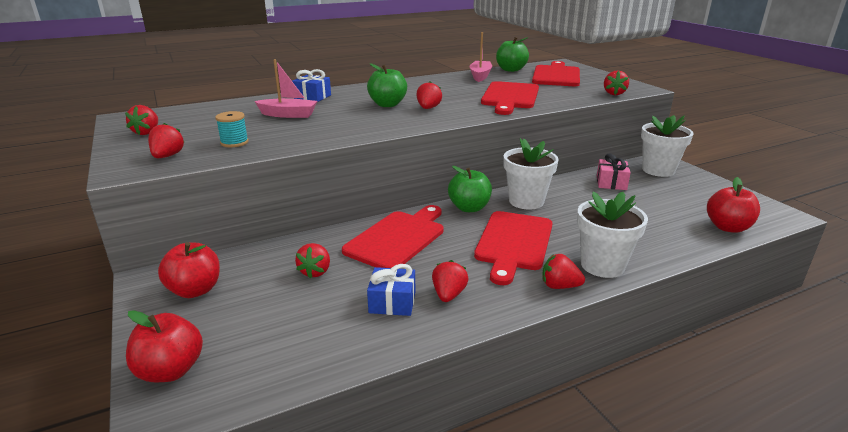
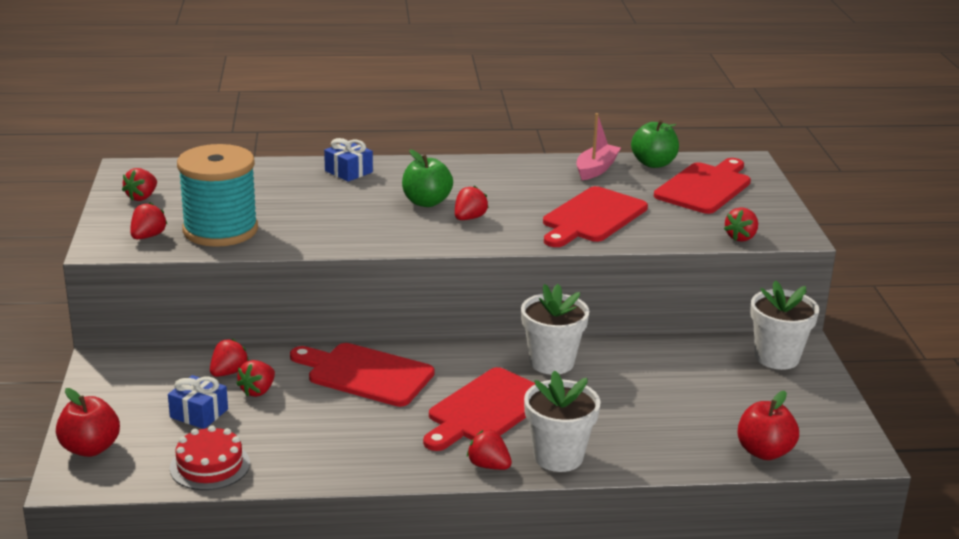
camera: 20 degrees right, 0 degrees up
(195, 290) = (138, 382): red apple -> none
(234, 142) = (220, 230): turquoise spool -> turquoise spool, size x2.46
(288, 115) = (301, 198): pink boat -> none
(313, 354) = (210, 465): none -> red cake
(392, 302) = (310, 439): blue gift -> blue gift (199, 413)
(397, 238) = (365, 374): red cutting board -> red cutting board turned 120 degrees counterclockwise
(448, 294) = (369, 446): red strawberry -> red strawberry (229, 372)
(469, 208) = (475, 356): green apple -> none
(611, 183) = (688, 362): pink gift -> none

